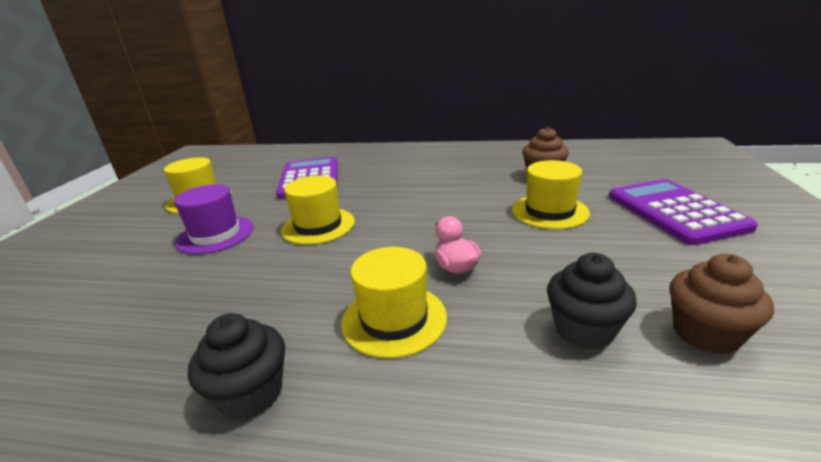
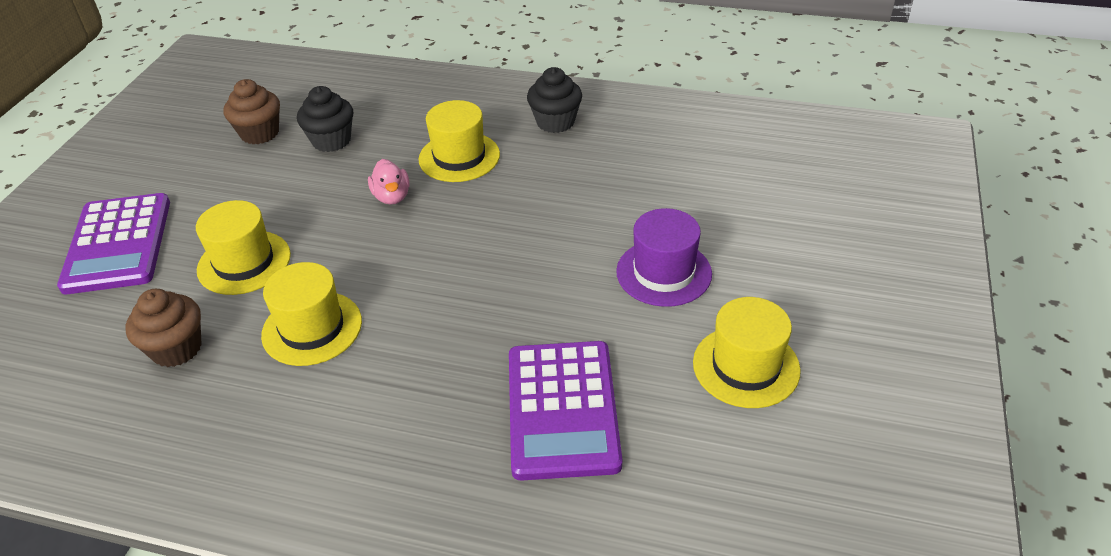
camera: 175 degrees left, 15 degrees up
(318, 226) = (531, 272): yellow hat -> yellow hat (312, 328)

